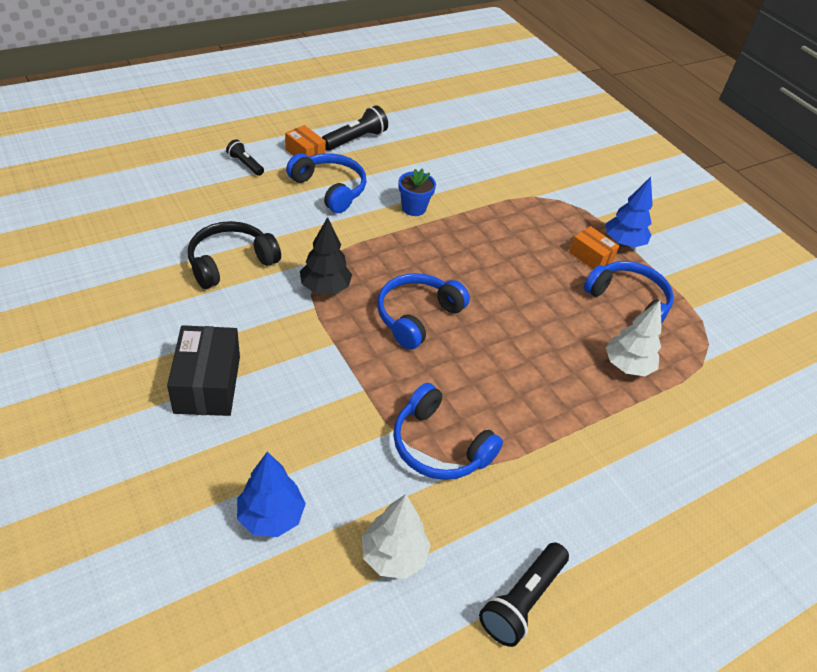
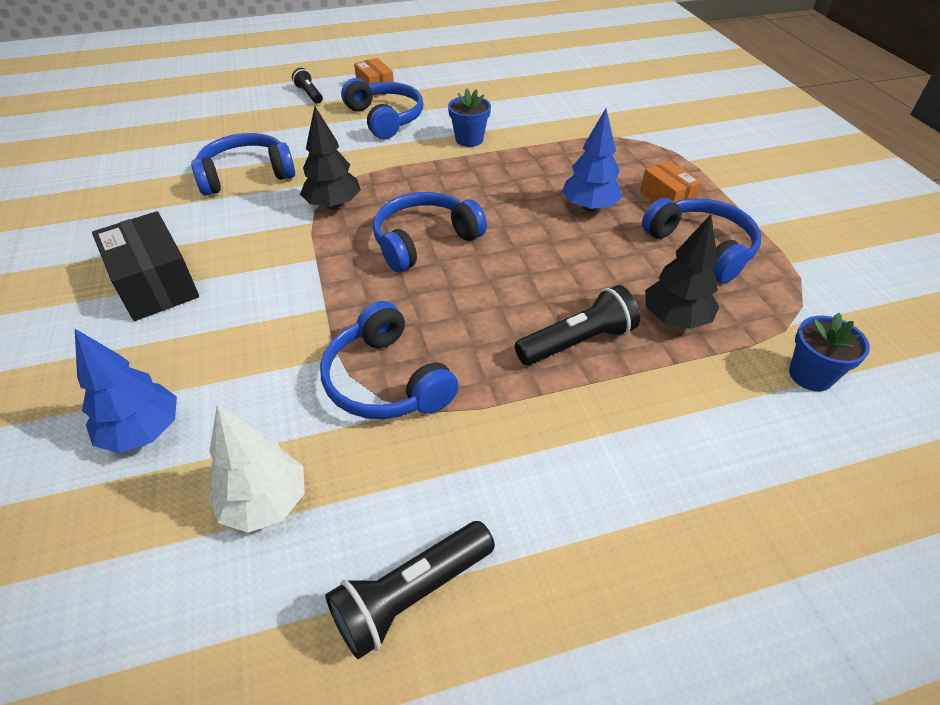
camera: 20 degrees right, 0 degrees up
(207, 384) = (155, 284): black box -> black box turned 45 degrees counterclockwise
(230, 262) = (246, 175): black headphones -> blue headphones
(355, 139) = (434, 79): black flashlight -> black flashlight (577, 342)
(623, 243) = (715, 187): blue tree -> blue tree (589, 207)
(627, 366) = (675, 319): white tree -> black tree
(726, 400) = (810, 375): none -> blue flower pot

